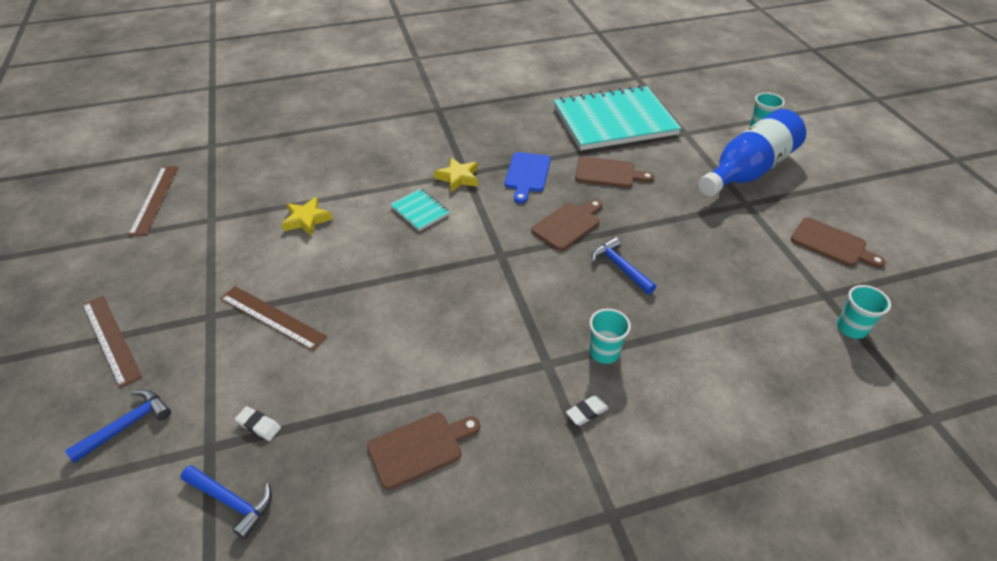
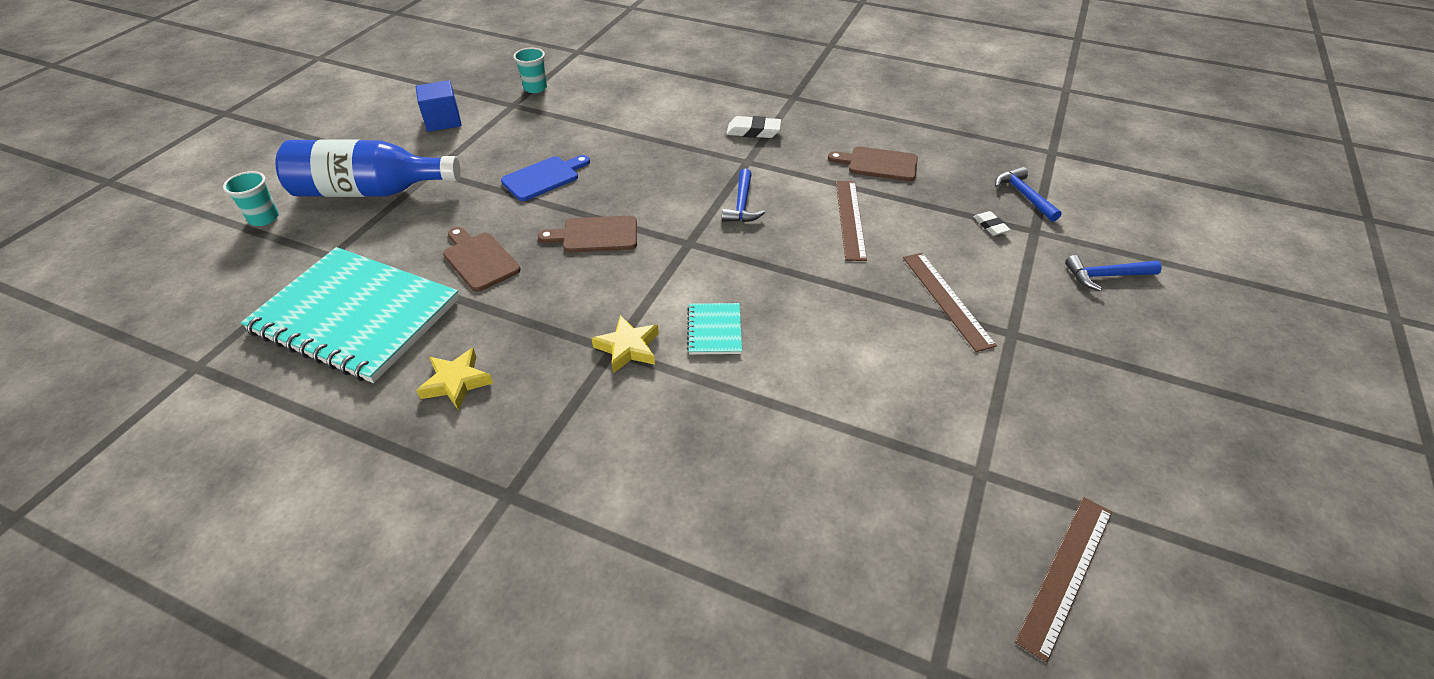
camera: 140 degrees left, 0 degrees up
(111, 339) = (1127, 363): brown ruler -> brown ruler (850, 219)
(307, 220) = (852, 395): yellow star -> yellow star (456, 382)
(527, 175) = (554, 306): blue cutting board -> blue cutting board (544, 177)
(587, 412) = (753, 131): white eraser -> white eraser, size x1.60
(604, 352) = (701, 148): turquoise cup -> none
(620, 267) = (609, 184): blue hammer -> blue hammer (742, 204)
(832, 244) = (443, 121): brown cutting board -> blue cube

